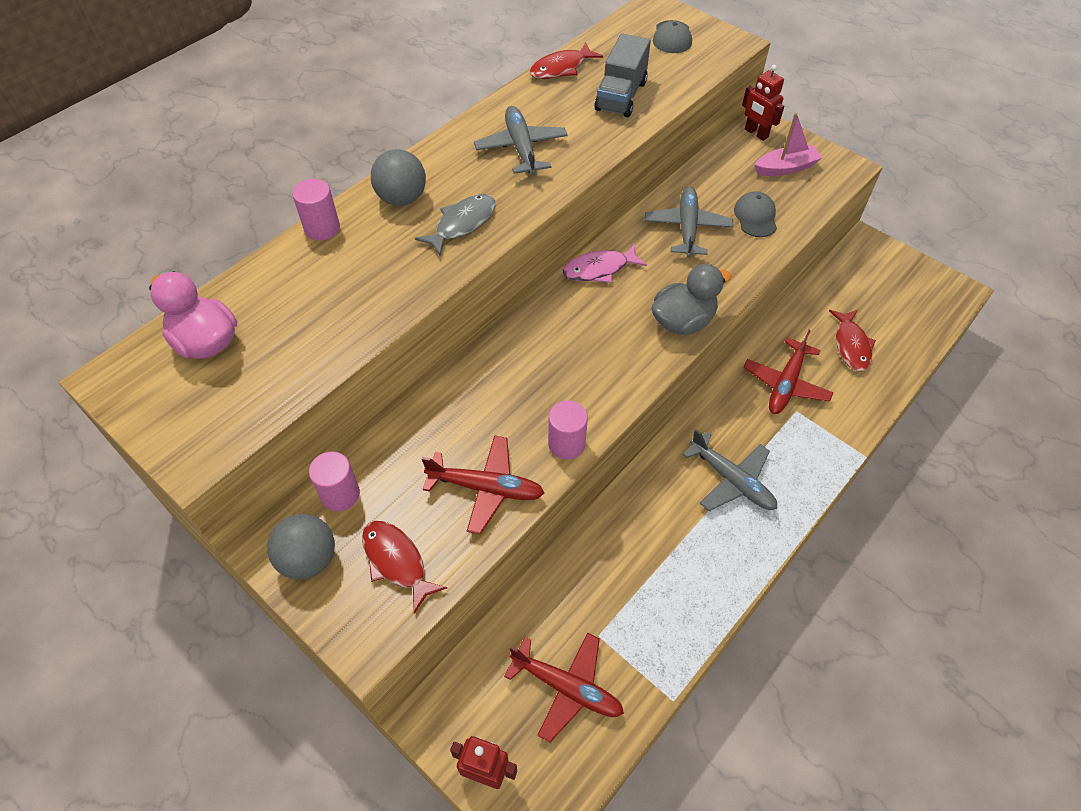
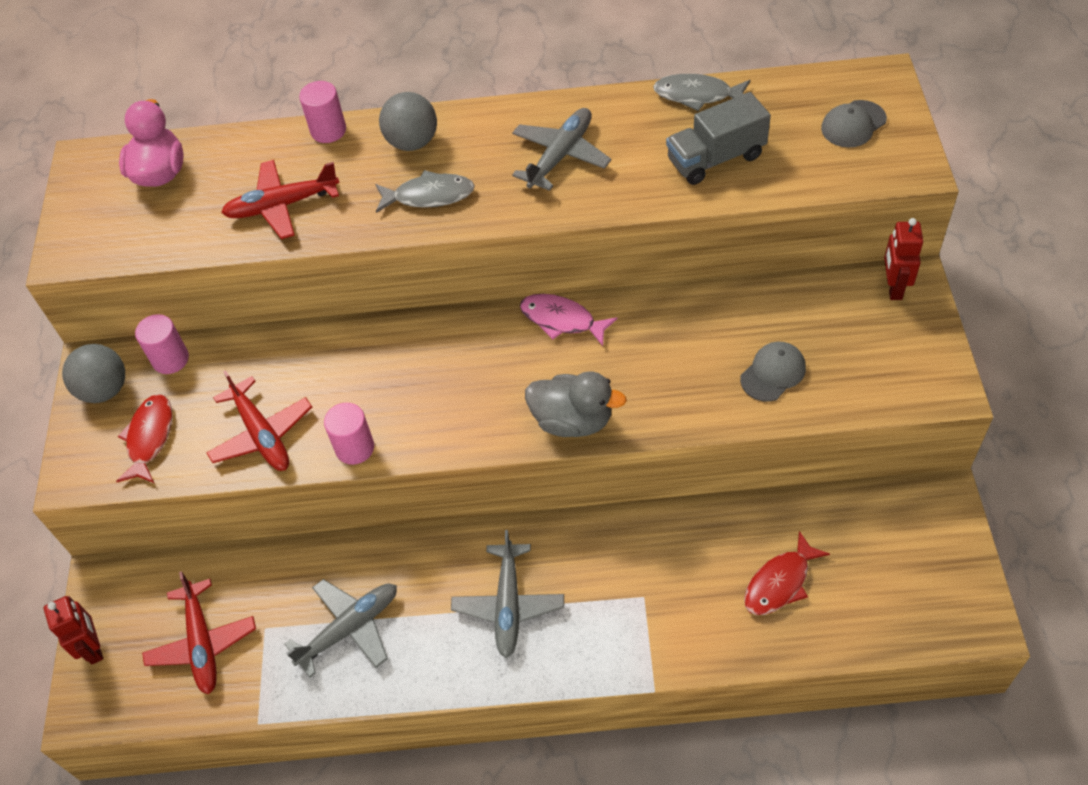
camera: 50 degrees right, 0 degrees up
(561, 68) = (697, 95): red fish -> grey fish
(687, 228) = (690, 337): grey plane -> grey plane (349, 629)
(785, 168) = (875, 345): pink boat -> none
(786, 383) = (666, 565): red plane -> red plane (282, 205)

